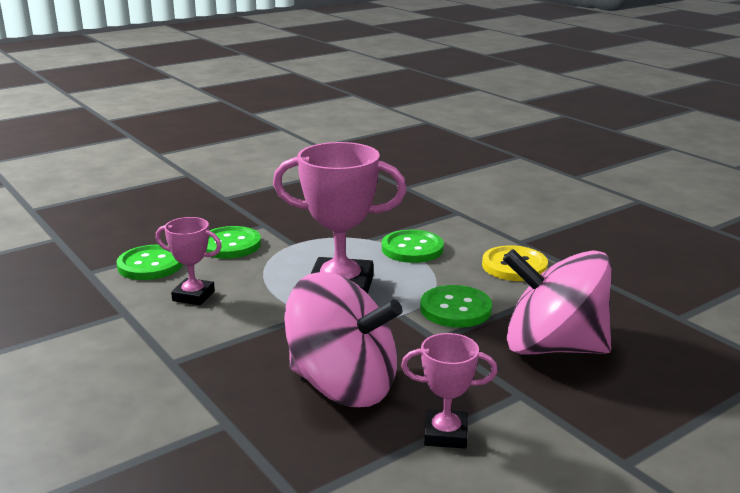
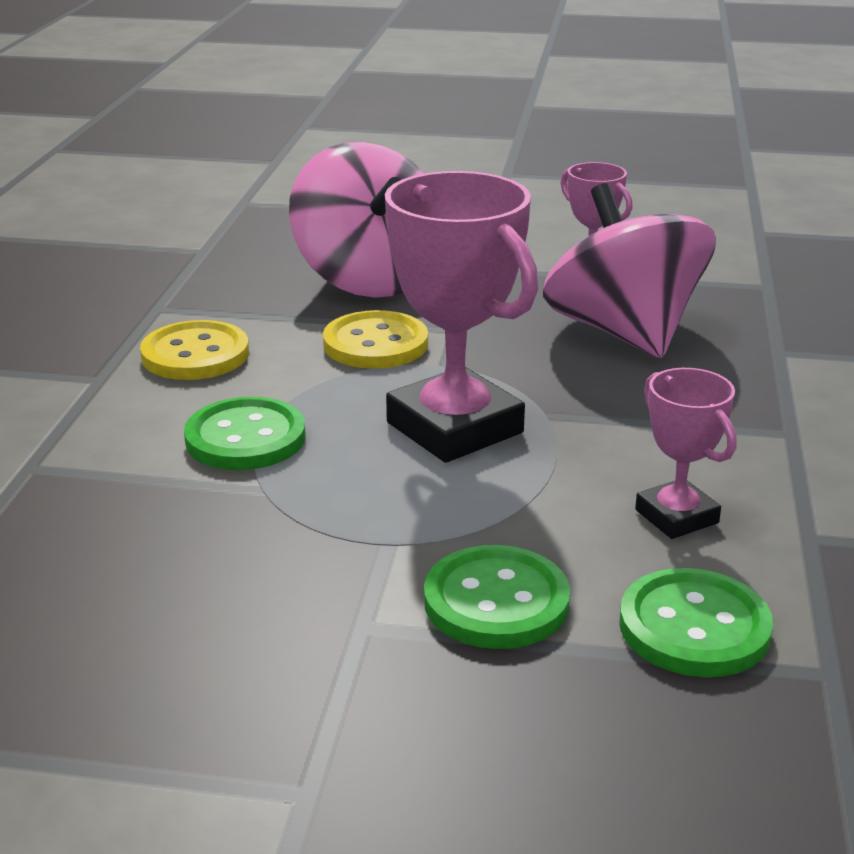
camera: 135 degrees left, 5 degrees up
(455, 309) = (375, 344): green button -> yellow button

